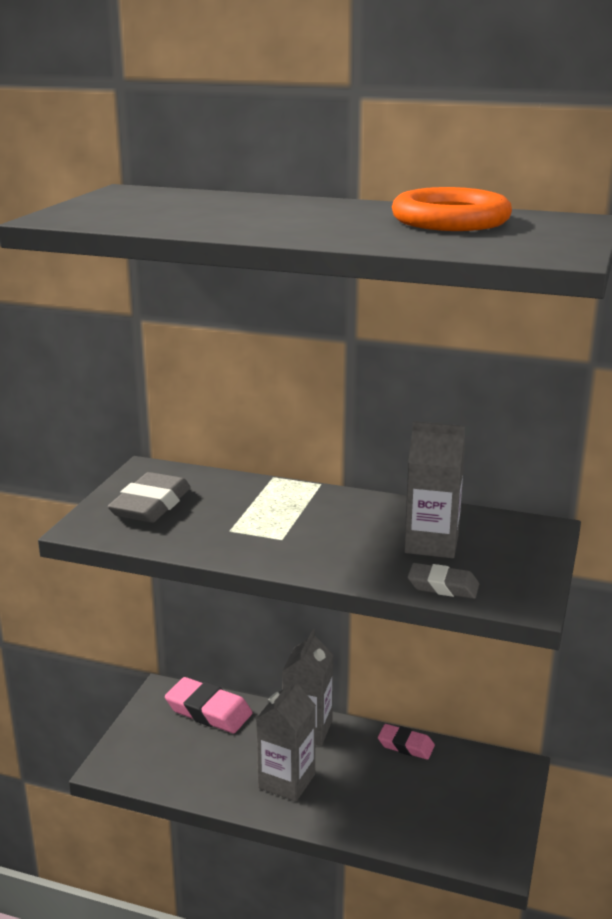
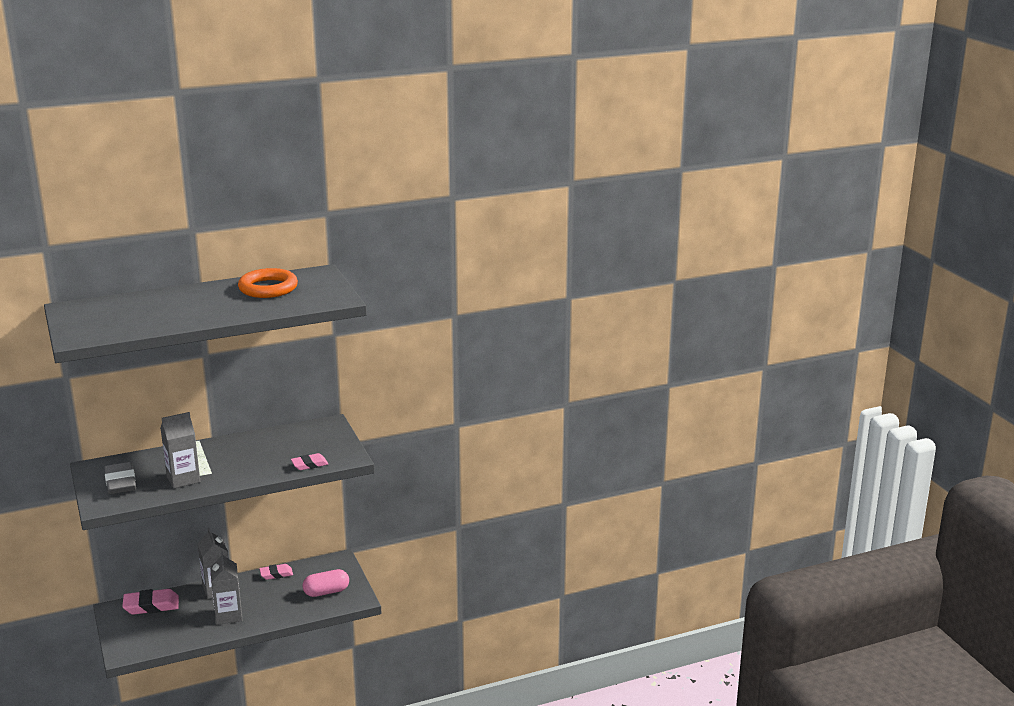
camera: 40 degrees left, 0 degrees up
(431, 544) = (286, 448): grey carton -> grey carton (183, 479)
(443, 586) = (309, 464): grey eraser -> pink eraser
(455, 818) = (326, 592): none -> pink capsule

